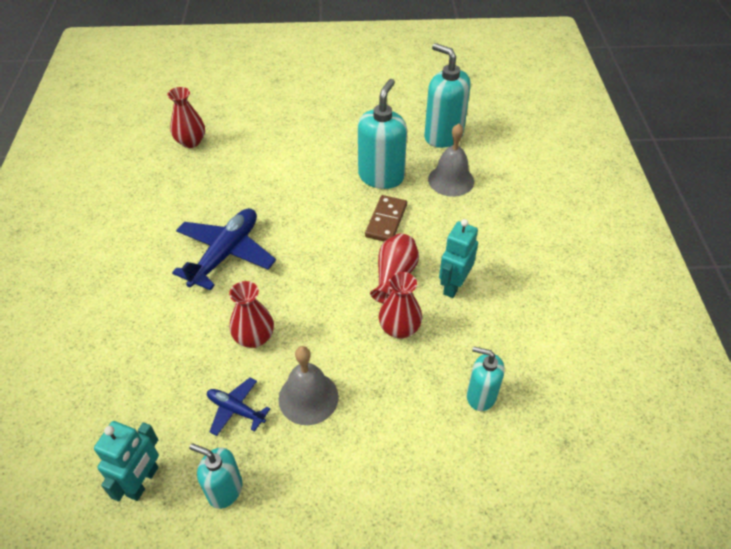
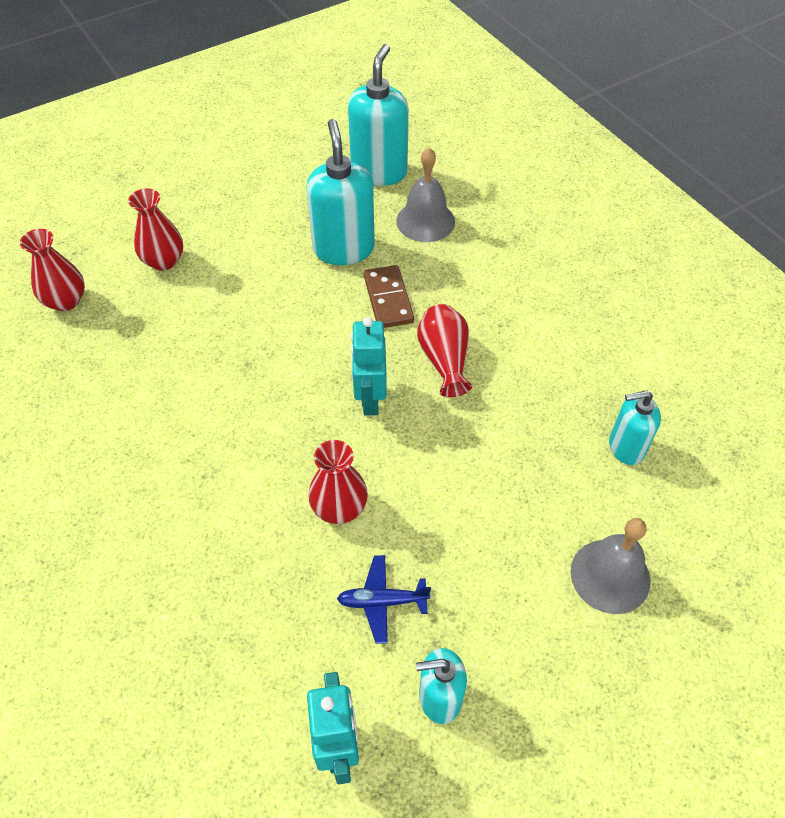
camera: 30 degrees left, 5 degrees up
(225, 254) = (226, 424): blue plane -> none
(308, 397) = (453, 544): grey bell -> grey bell (610, 576)
(399, 328) = (493, 416): red vase -> red vase (164, 261)
(443, 136) = (379, 171): turquoise soap dispenser -> turquoise soap dispenser turned 90 degrees clockwise
(453, 285) = (514, 341): turquoise robot -> turquoise robot (370, 399)

